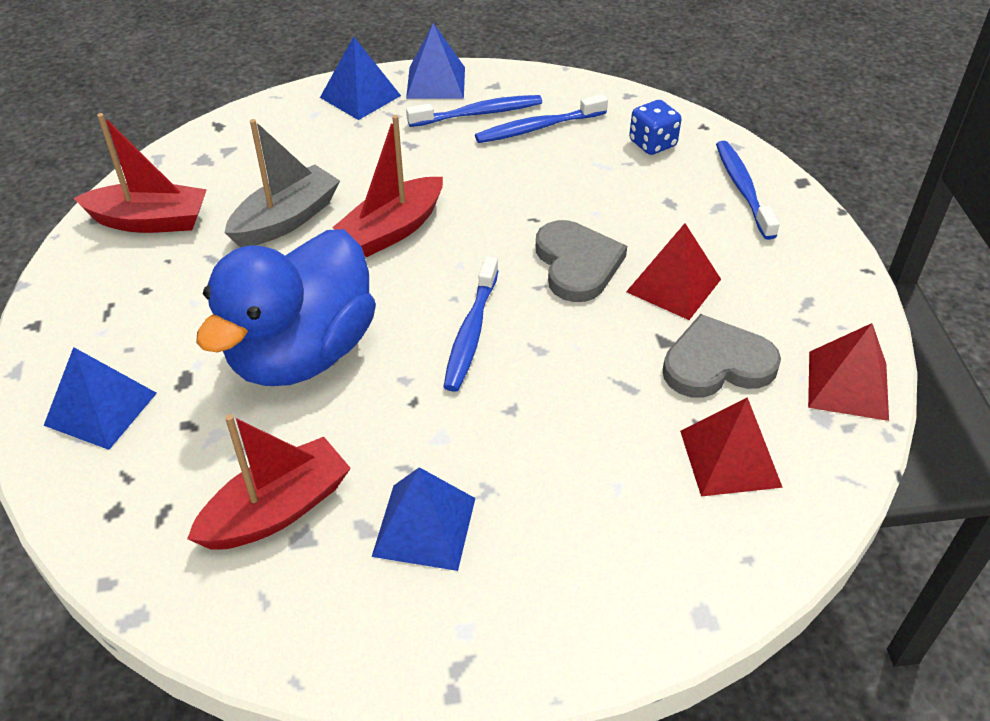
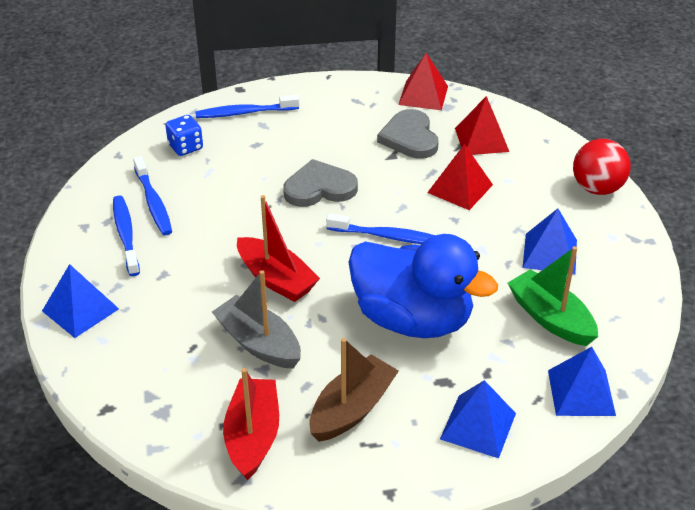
camera: 90 degrees left, 5 degrees down
(164, 295) = (352, 409): none -> brown boat
(277, 510) = (550, 318): red boat -> green boat
(436, 82) = (70, 261): blue pyramid -> blue pyramid (581, 392)
(605, 626) = (597, 188): none -> red ball
(673, 285) = (341, 149): red pyramid -> red pyramid (460, 188)

